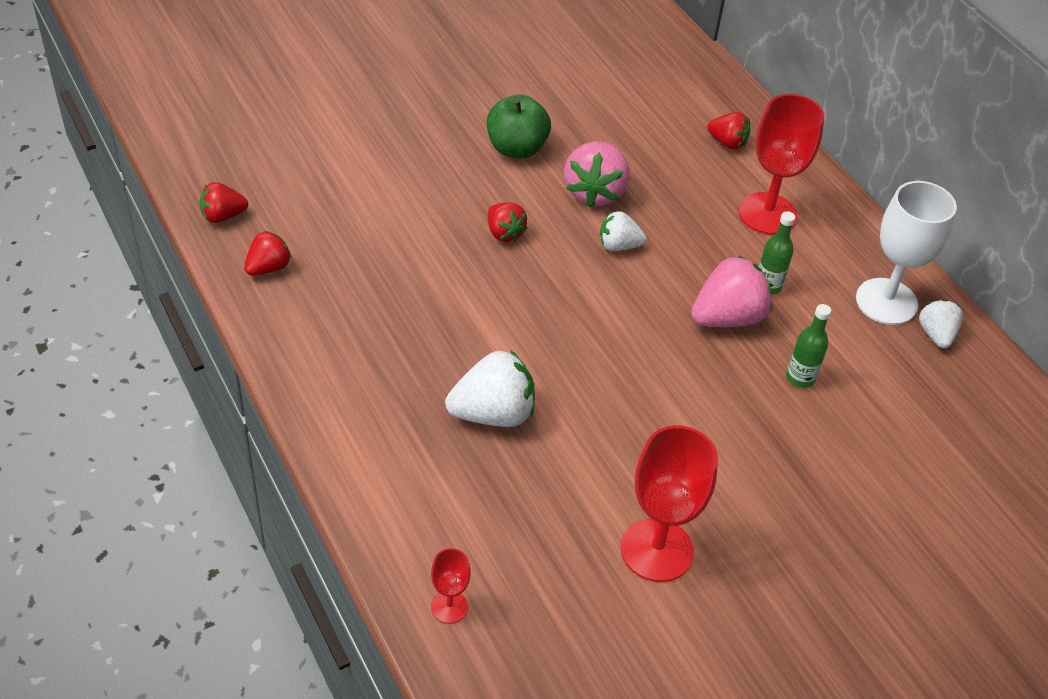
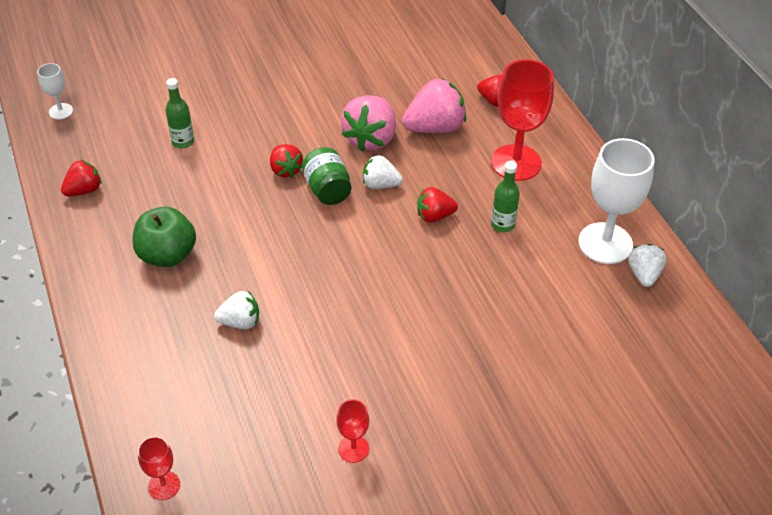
camera: 10 degrees right, 0 degrees up
(215, 173) = (61, 111): none -> white goblet
(223, 216) = (58, 146): red strawberry -> red strawberry (434, 216)
(493, 413) = (240, 322): white strawberry -> white strawberry, size x0.59
(516, 148) = (312, 99): green apple -> green apple (167, 255)
(559, 254) = (327, 190): none -> green jar
(657, 550) = (353, 449): red goblet -> red goblet, size x0.49
(727, 317) = (461, 250): pink strawberry -> pink strawberry (435, 128)
(800, 378) = (513, 306): green bottle -> green bottle (183, 142)

